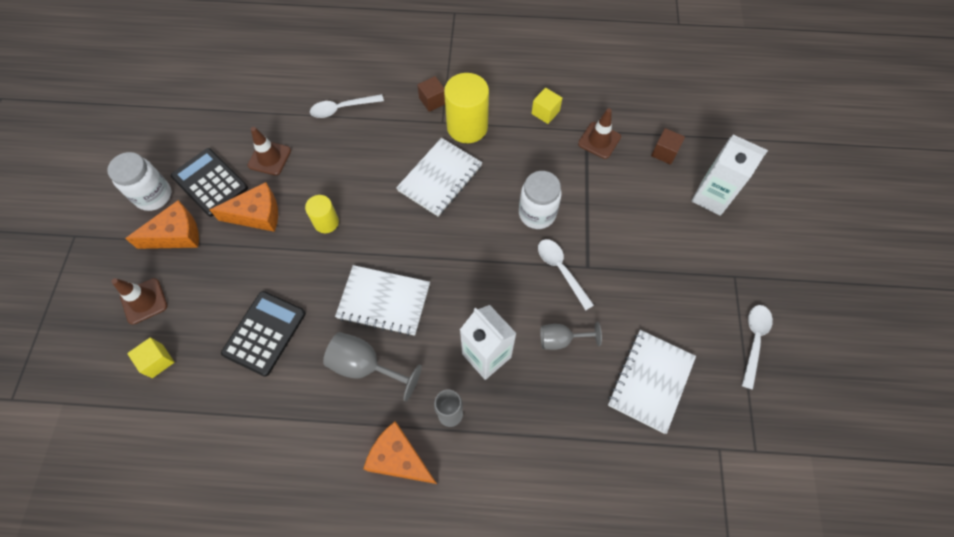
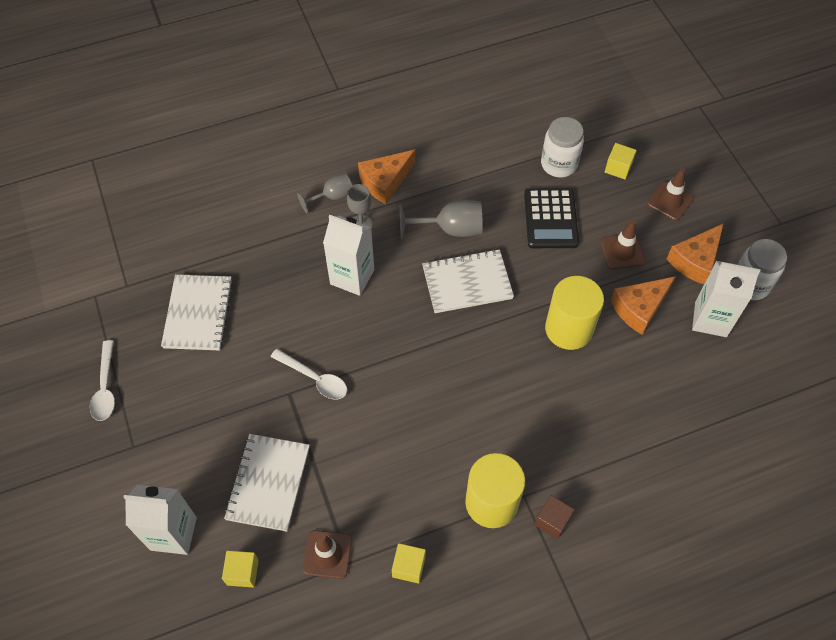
camera: 155 degrees right, 5 degrees down
(210, 182) = (710, 319): black calculator -> white carton
(269, 158) = (676, 369): brown traffic cone -> brown traffic cone (622, 251)
(326, 222) = (569, 329): yellow cylinder -> yellow cylinder, size x1.77
(341, 109) = (648, 461): white spoon -> none
(399, 458) = (385, 182): orange cheese -> orange cheese turned 135 degrees clockwise
(440, 178) = (485, 424): white notebook -> white notebook (268, 483)
(537, 214) = (363, 428): white jar -> white jar (559, 164)
(561, 339) = (291, 315): grey goblet -> grey goblet (332, 196)
(664, 152) = (242, 572): brown cube -> yellow cube

